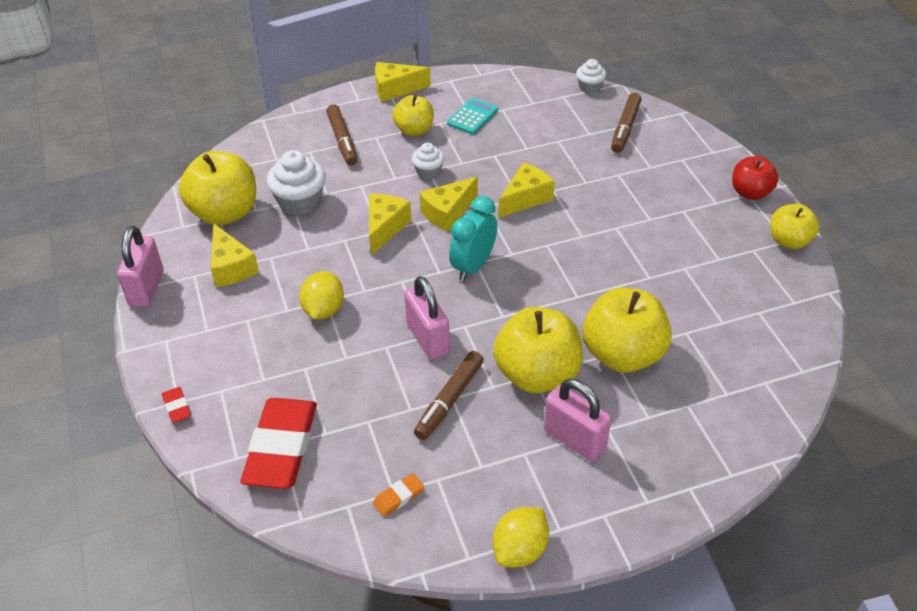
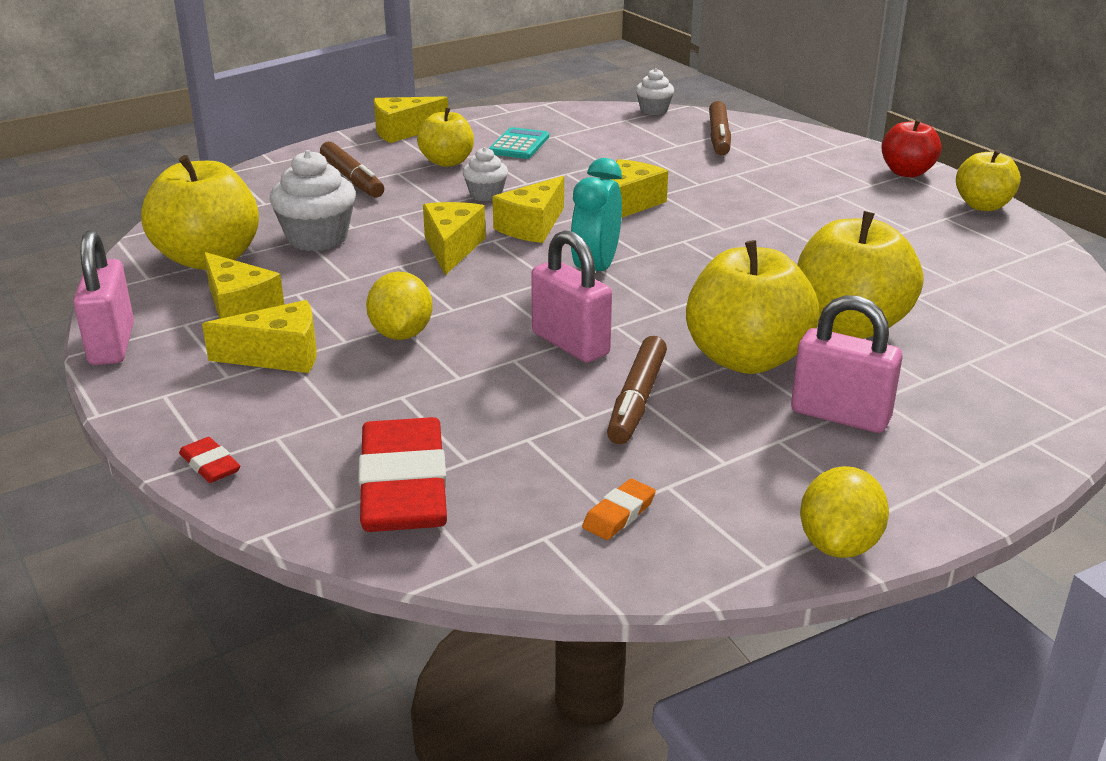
camera: 15 degrees left, 15 degrees down
(242, 317) = (278, 356): none -> yellow cheese

